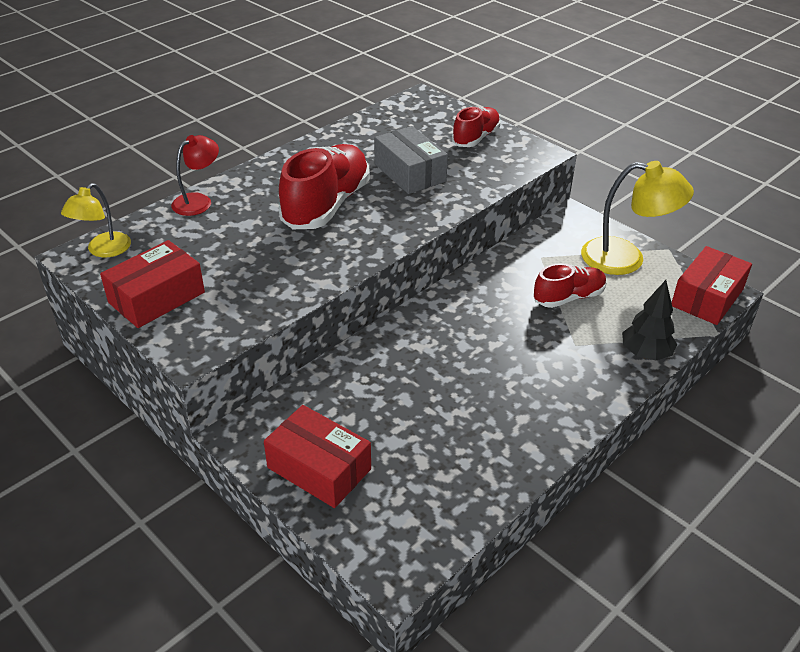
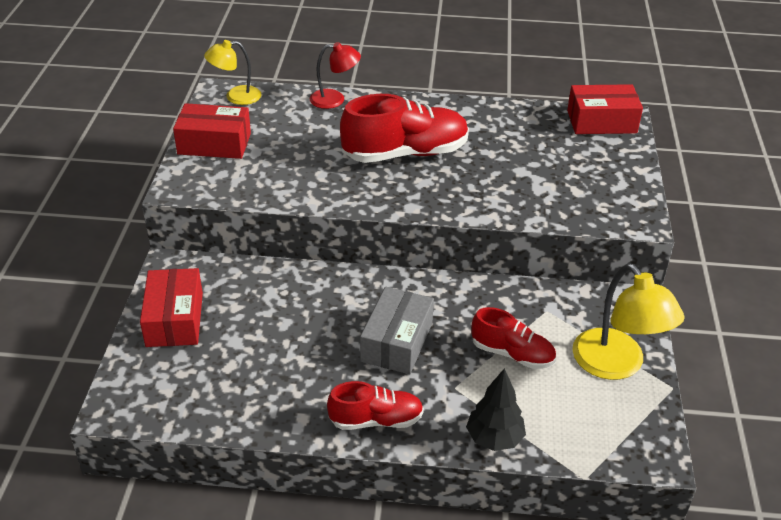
camera: 50 degrees right, 0 degrees up
(409, 173) = (504, 169): grey box -> grey box (397, 342)
(475, 138) = (607, 176): red shoe -> red shoe (376, 420)
(707, 297) = (631, 447): red box -> red box (601, 121)

